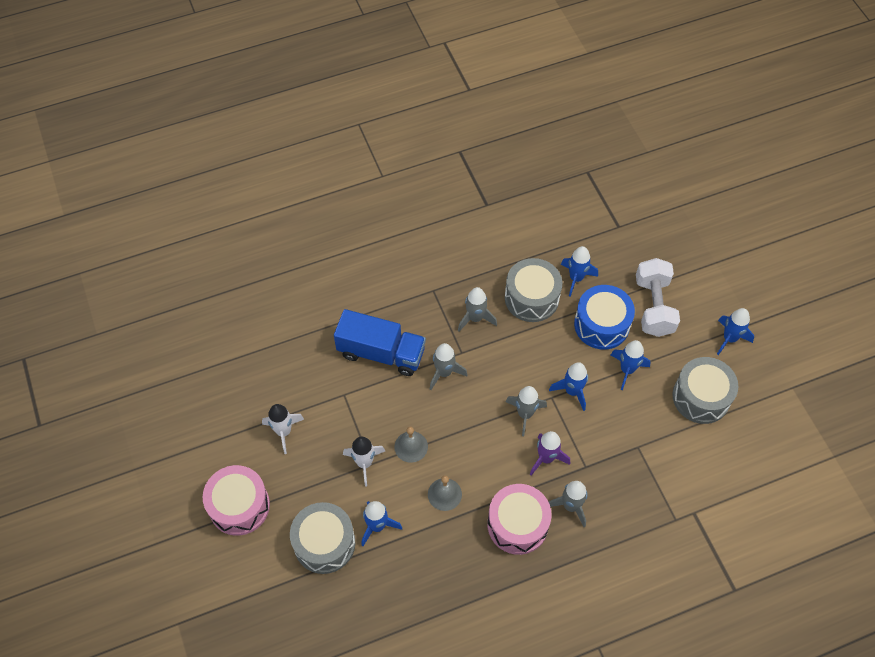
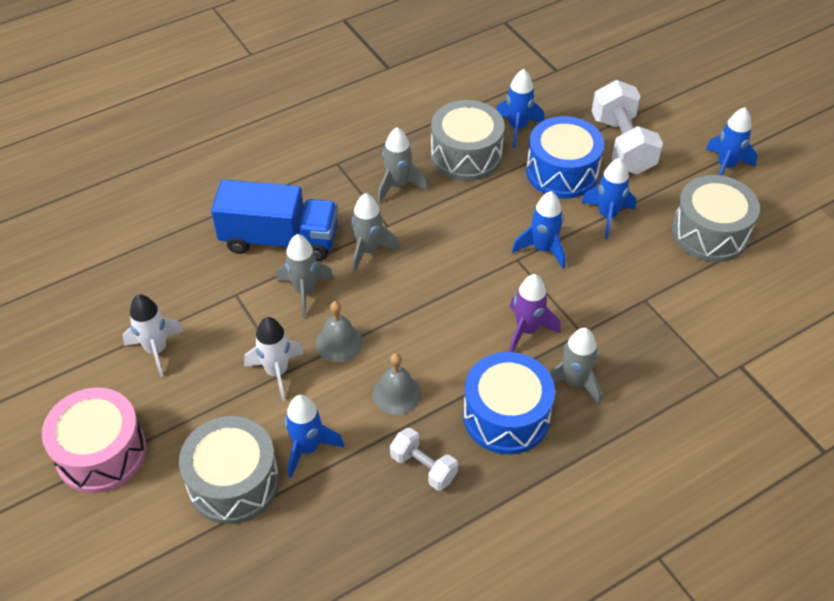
camera: 10 degrees left, 10 degrees down
(453, 554) = (423, 467): none -> white dumbbell
(517, 524) = (506, 416): pink drum -> blue drum
(525, 414) = (486, 283): grey rocket -> grey rocket (304, 291)

